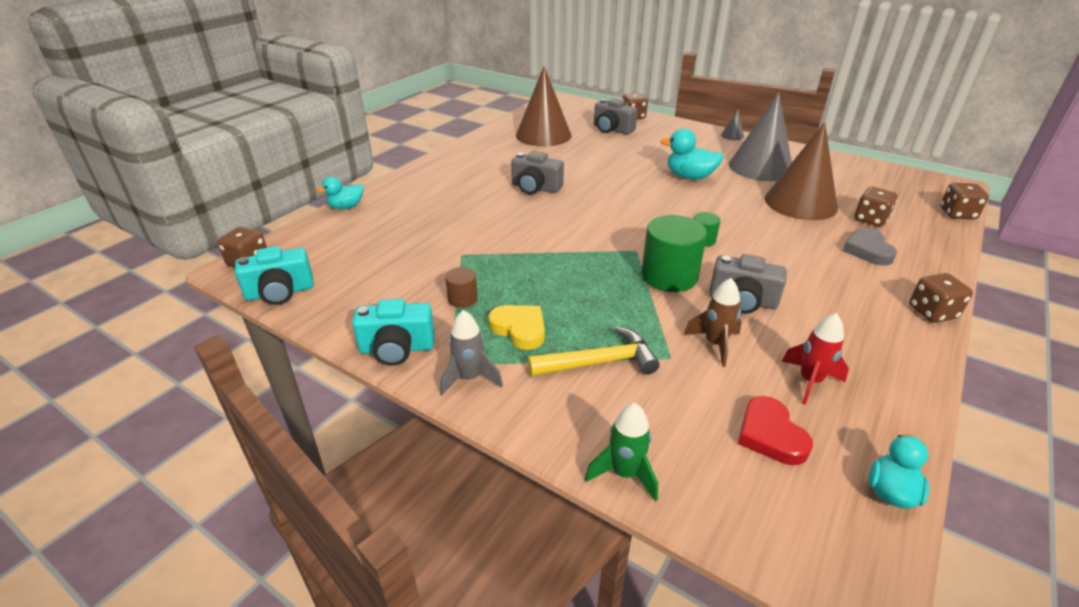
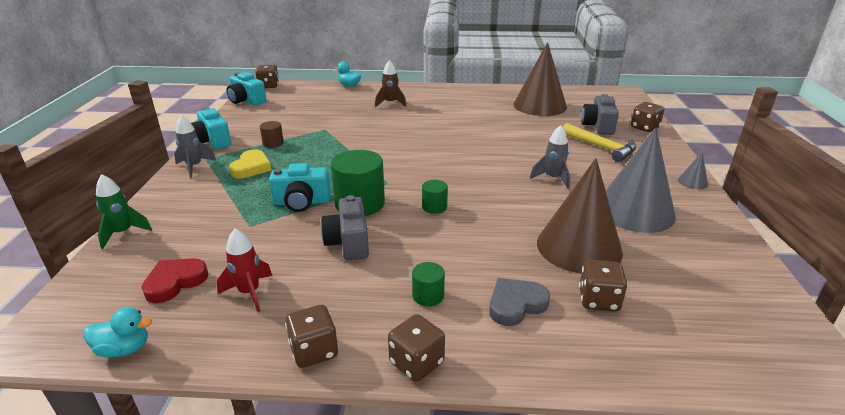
camera: 60 degrees right, 5 degrees down
(535, 188) = (443, 126): grey camera -> none
(599, 362) = (230, 201): yellow hammer -> yellow hammer (601, 147)
(641, 310) = (302, 202): none -> turquoise camera
(689, 177) = (553, 178): turquoise duck -> grey rocket
(715, 344) = (276, 240): brown rocket -> brown rocket (390, 103)
(845, 283) = (428, 296): none -> green cylinder
(957, 214) = (718, 379): brown dice -> brown dice (314, 351)

